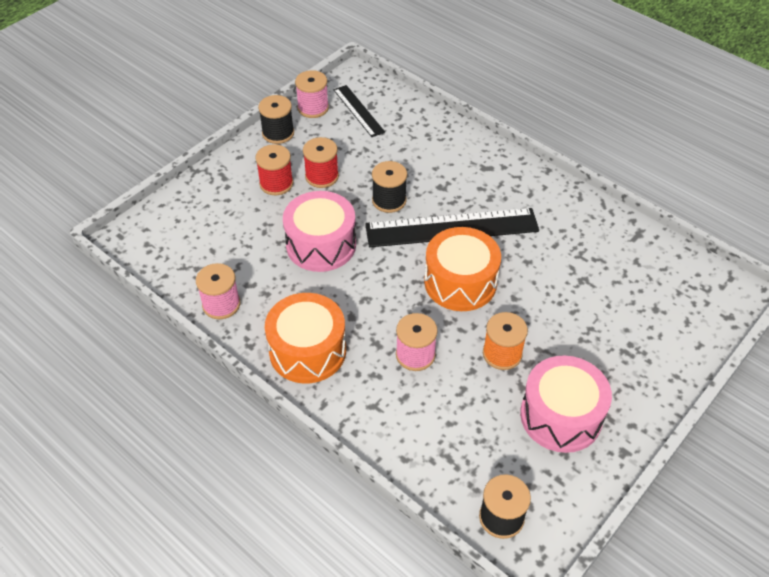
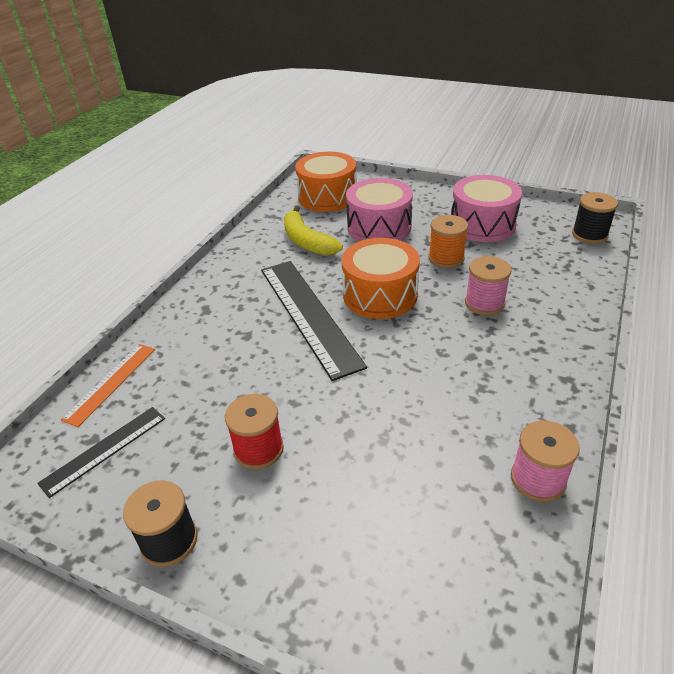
camera: 105 degrees left, 10 degrees down
(276, 183) = (289, 499): red spool -> none
(307, 350) = (538, 376): orange drum -> orange drum (327, 197)
(313, 108) = (98, 511): pink spool -> none
(321, 245) = (384, 411): pink drum -> pink drum (379, 227)
(389, 200) = (284, 371): black spool -> none
(419, 114) = (110, 383): none -> orange ruler
(575, 251) = (306, 241): none -> yellow banana

